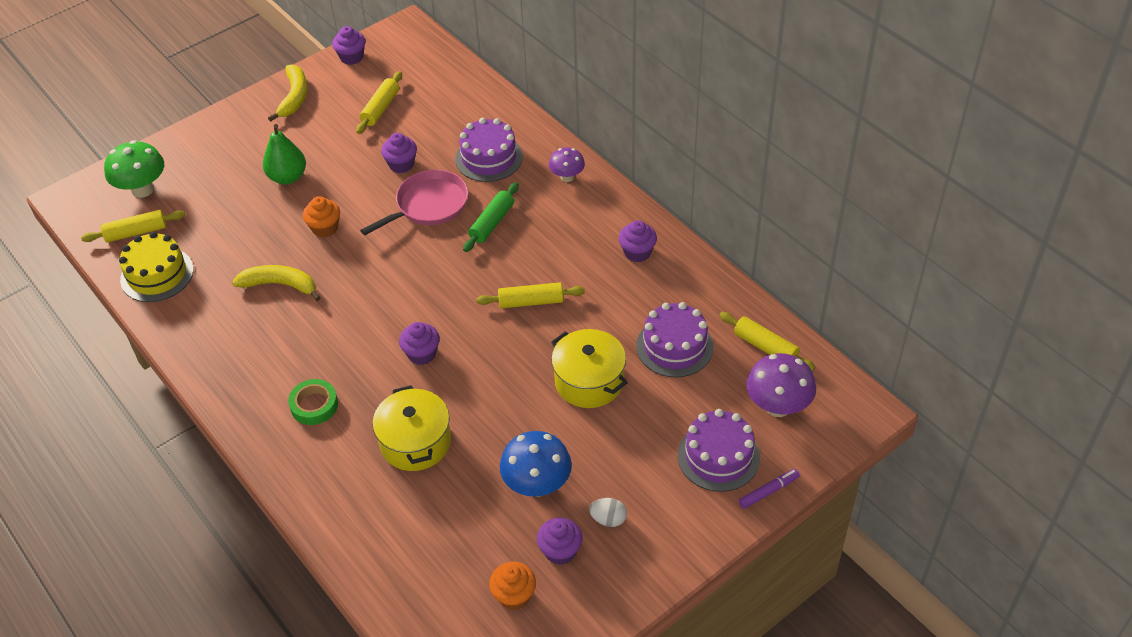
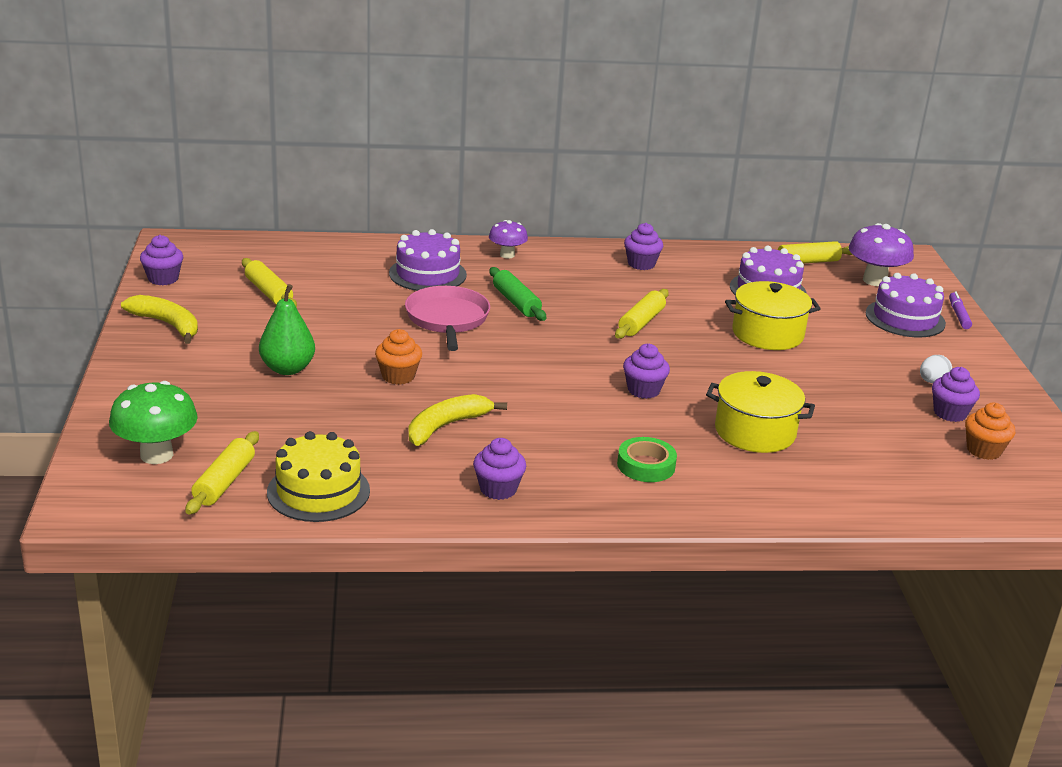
camera: 60 degrees left, 20 degrees down
(401, 164) = (368, 311): purple cupcake -> purple cupcake (498, 489)
(537, 485) = (865, 396): blue mushroom -> none

